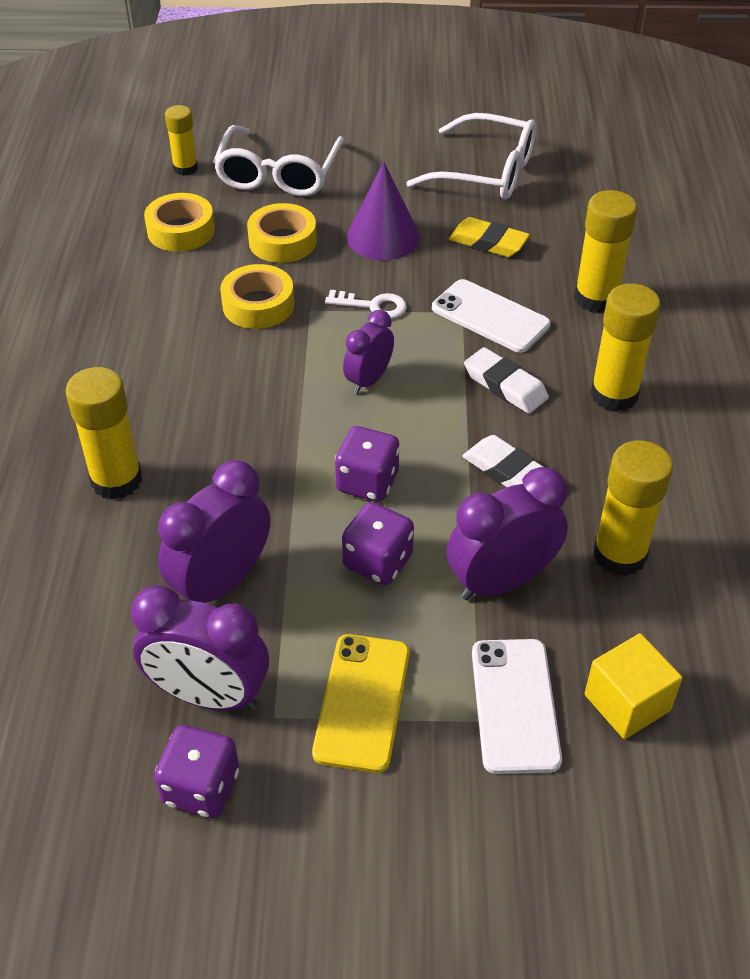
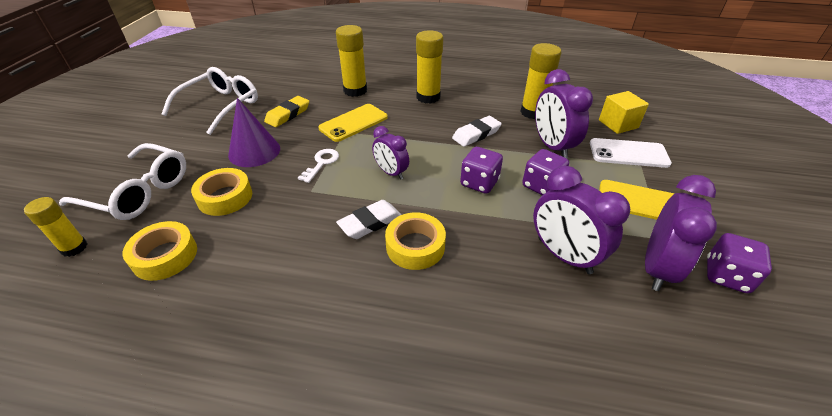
camera: 80 degrees left, 5 degrees down
(116, 480) = (463, 313): yellow glue stick -> none
(258, 305) = (291, 216): yellow tape -> yellow tape (415, 246)
(490, 317) = (353, 123): white phone -> yellow phone
(505, 385) = (411, 126): white eraser -> white eraser (370, 222)

